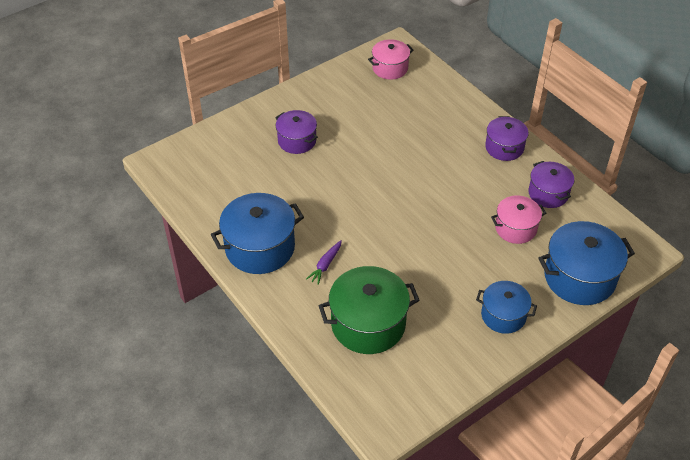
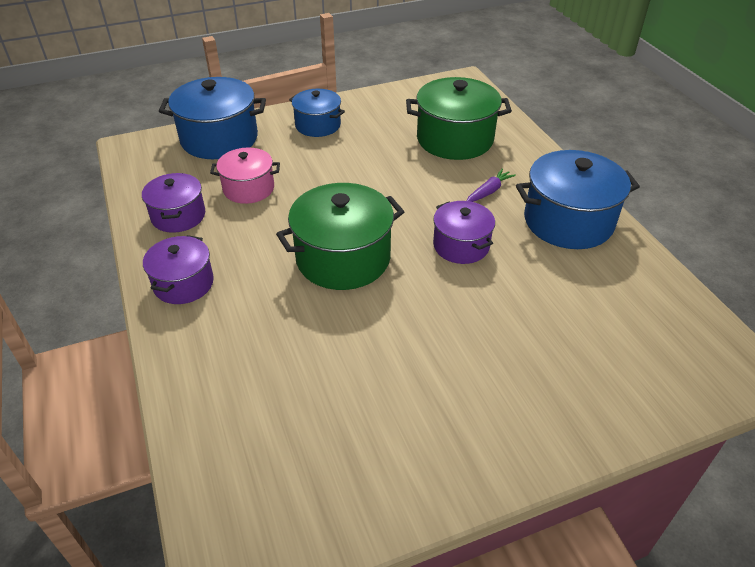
camera: 165 degrees left, 5 degrees down
(297, 141) = (502, 360): purple pot -> purple pot (461, 245)
(390, 68) = (275, 492): pink pot -> none
(414, 184) = (343, 258): none -> green pot

